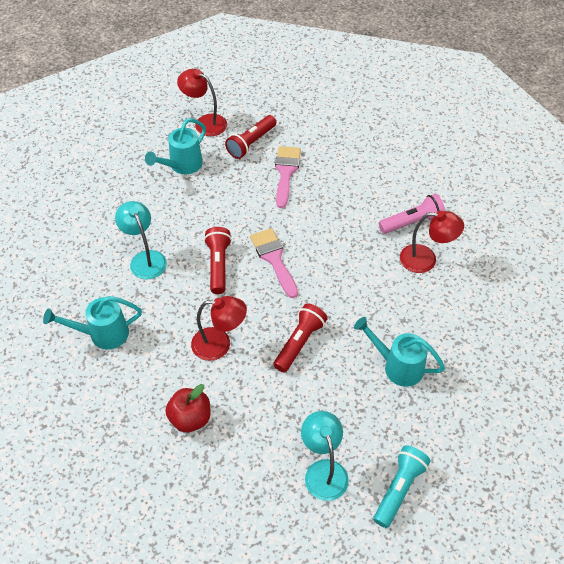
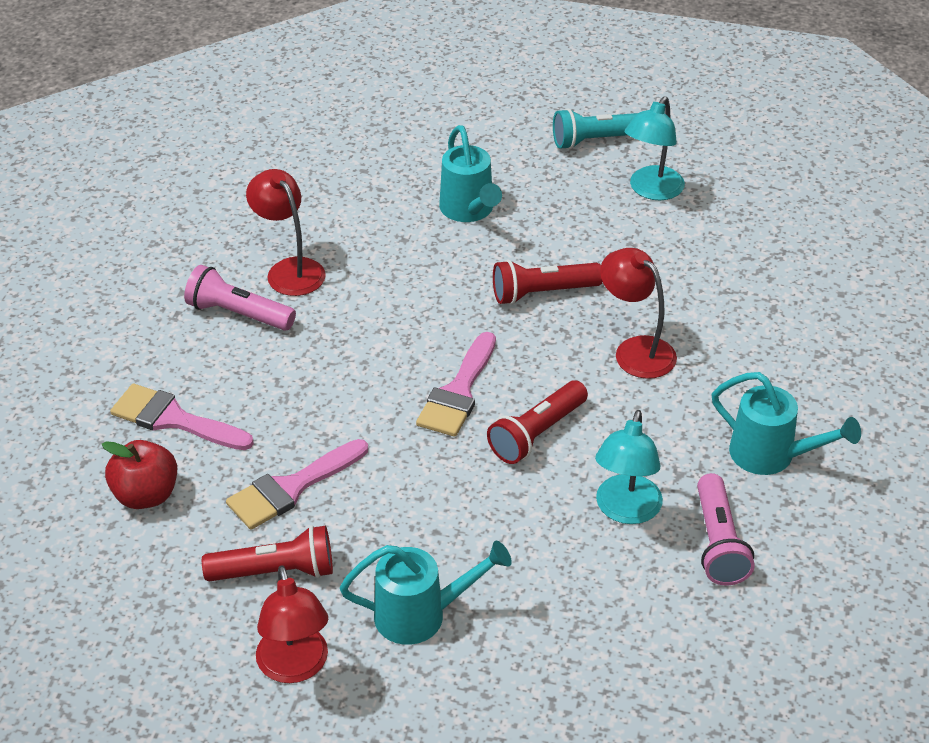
camera: 135 degrees left, 10 degrees down
(93, 273) = (718, 543): none -> pink flashlight
(190, 418) = (743, 308): red apple -> red apple (146, 495)
(365, 163) = (174, 419): none -> pink brush

